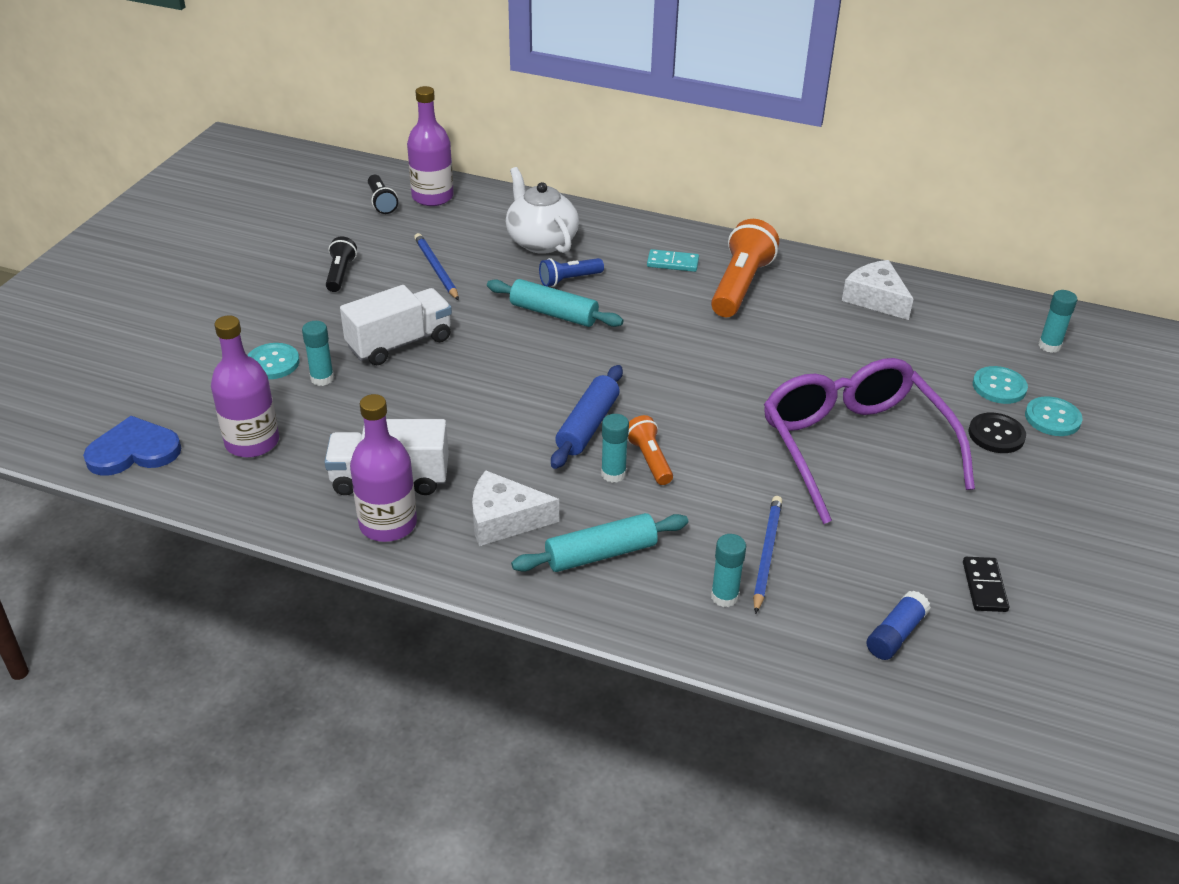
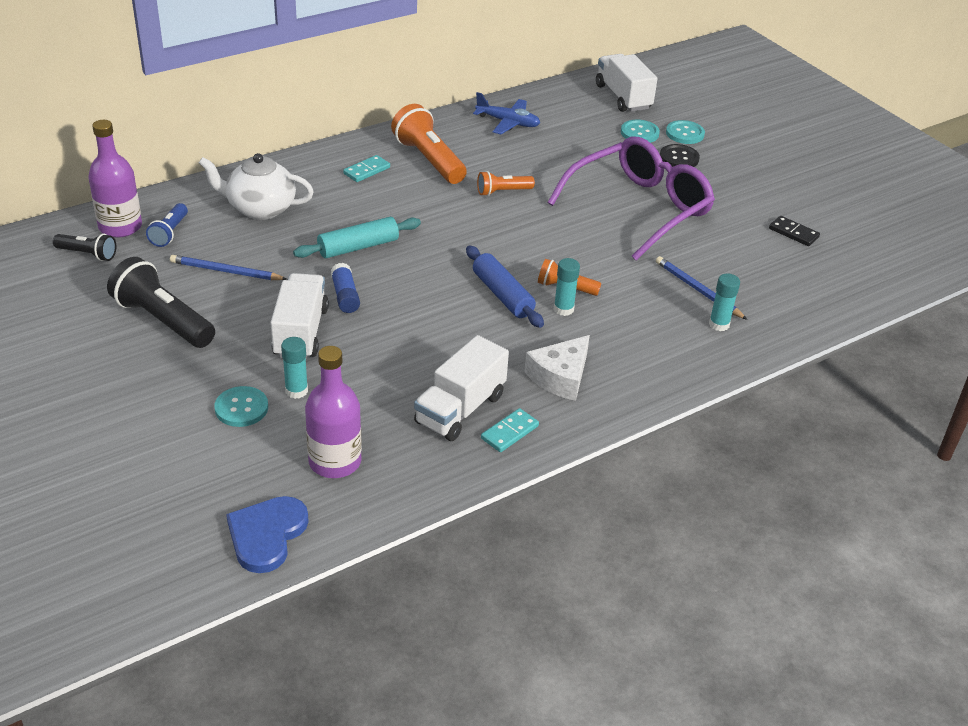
camera: 55 degrees left, 0 degrees up
(340, 274) = (163, 320): black flashlight -> black flashlight, size x1.82
(388, 524) = (509, 432): purple bottle -> turquoise domino
(569, 280) = (326, 221): blue flashlight -> blue flashlight (169, 233)
(601, 554) = (635, 352): turquoise rolling pin -> none
(753, 350) = (502, 192): none -> orange flashlight
(855, 448) = (638, 209): purple glasses -> purple glasses turned 120 degrees clockwise
(876, 298) = (508, 122): white cheese -> blue plane
(895, 634) = (803, 282): blue glue stick -> blue glue stick (345, 296)
(1049, 346) = (623, 97): turquoise glue stick -> white truck

